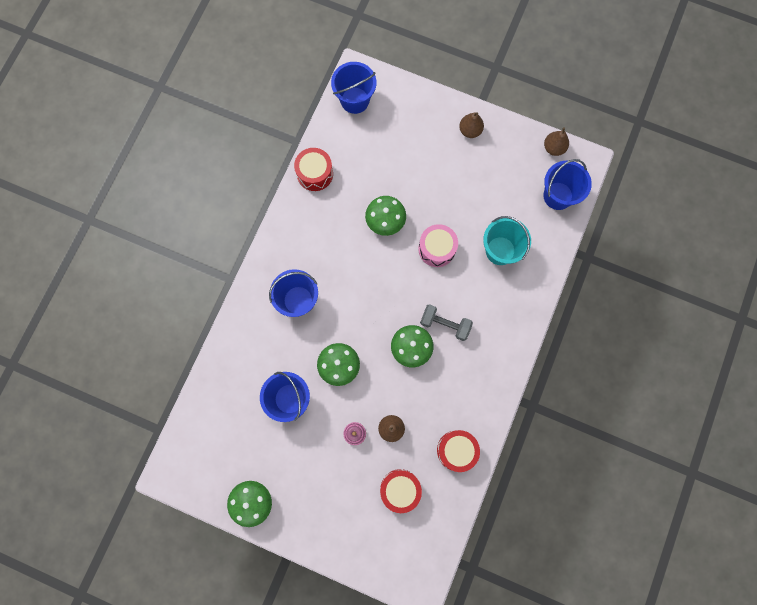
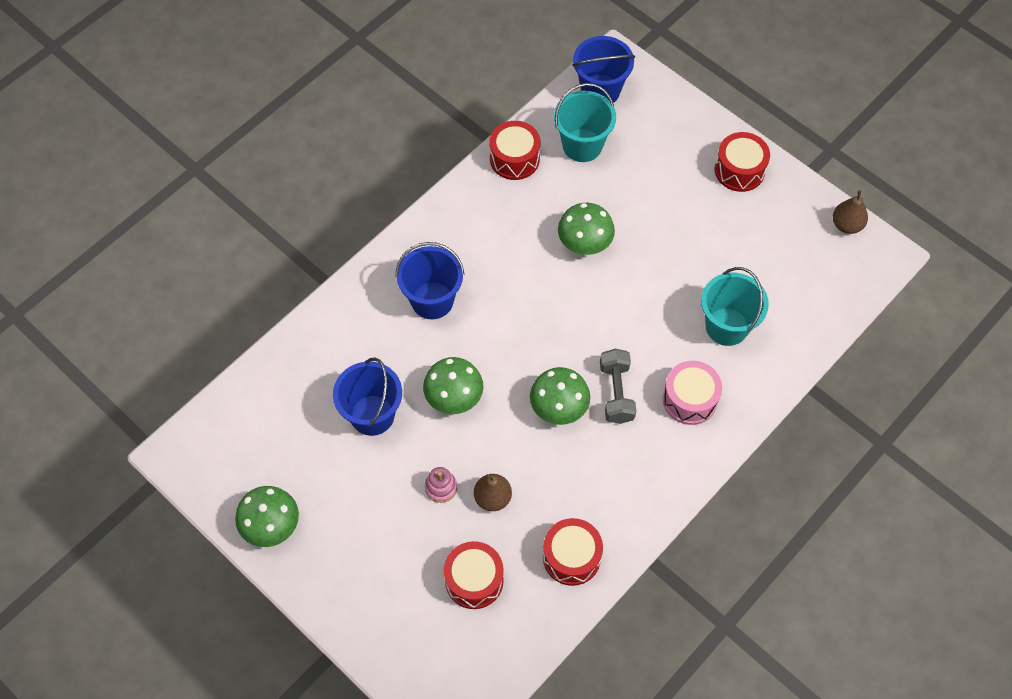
camera: 20 degrees right, 15 degrees down
(357, 147) = (582, 145): none -> turquoise bucket
(437, 249) = (641, 297): pink drum -> pink drum (690, 399)
(445, 324) = (616, 393): grey dumbbell -> grey dumbbell turned 45 degrees clockwise
(470, 130) = (739, 170): brown pear -> red drum
(558, 196) = (831, 284): blue bucket -> none

